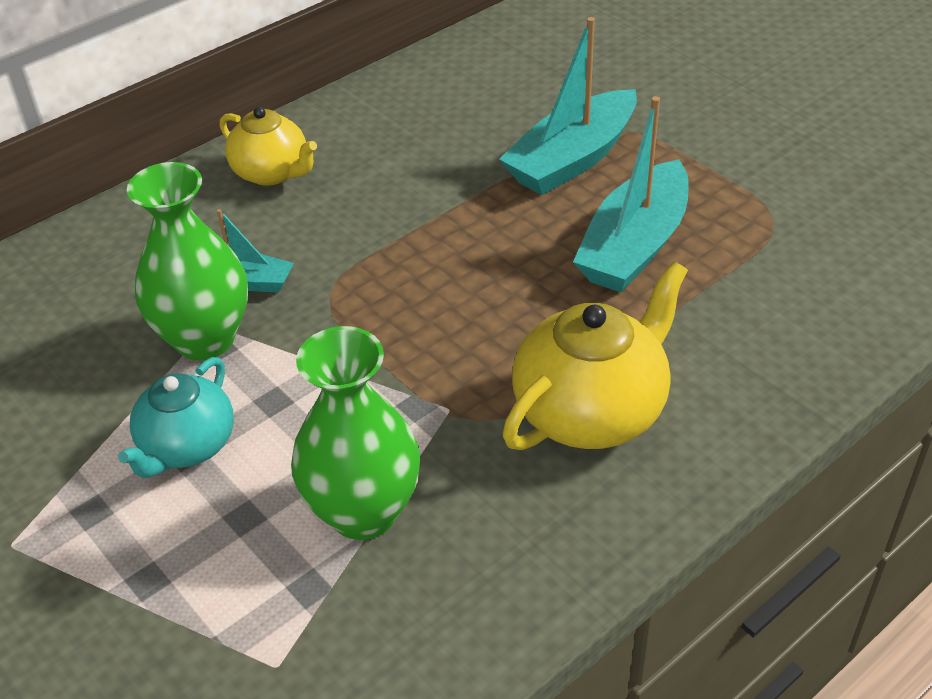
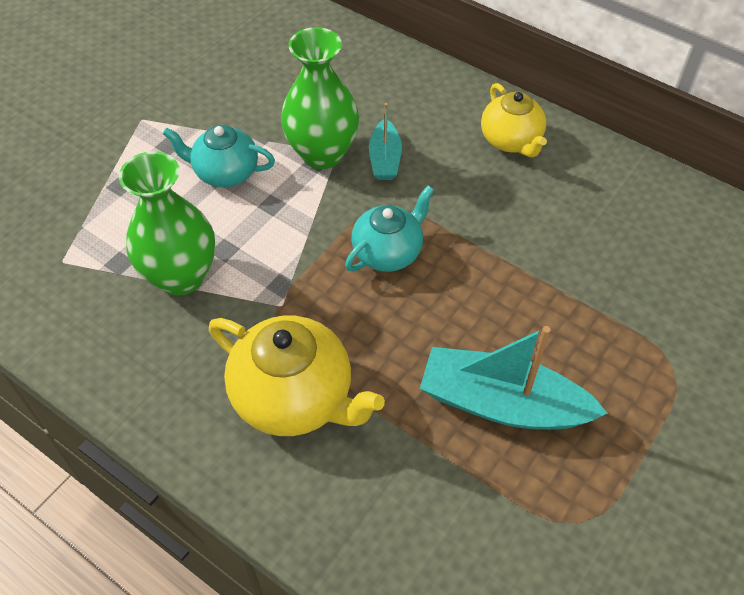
camera: 75 degrees right, 10 degrees up
(272, 173) = (511, 141): yellow teapot -> yellow teapot turned 45 degrees counterclockwise
(401, 300) = (388, 252): none -> turquoise teapot
(572, 159) = (609, 338): turquoise boat -> none

